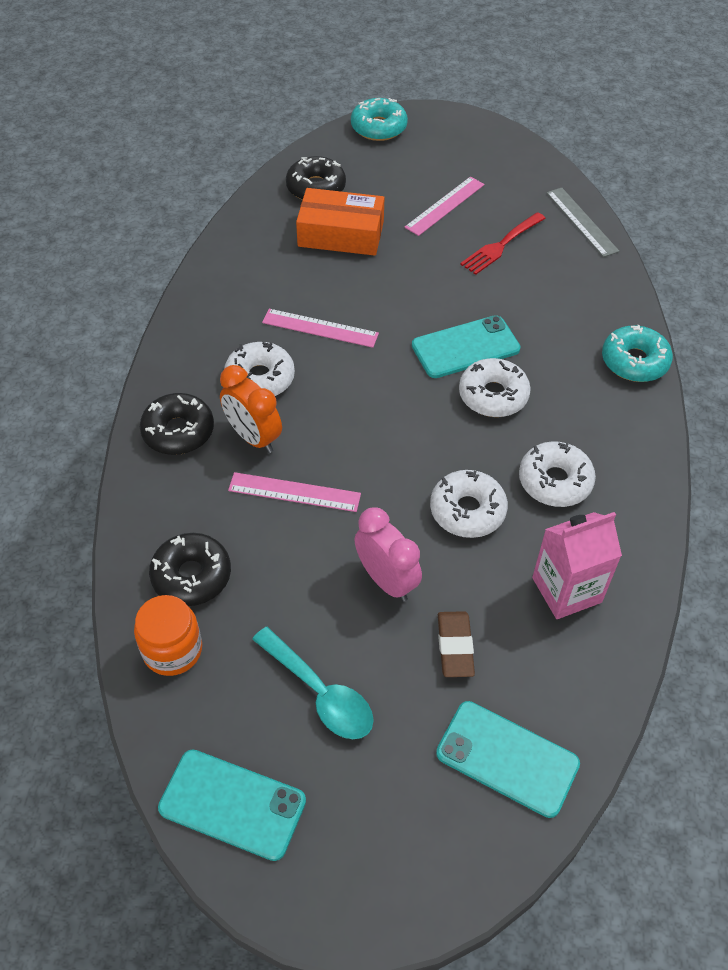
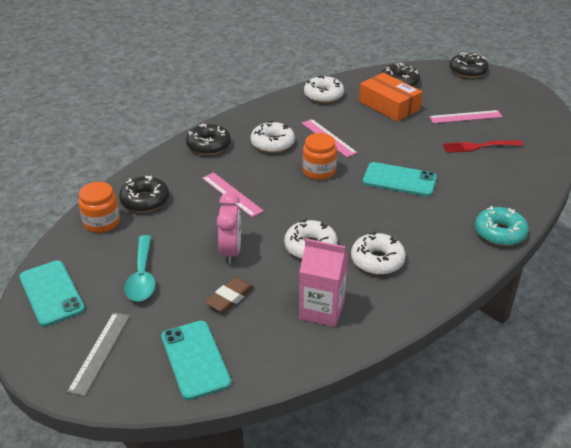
camera: 40 degrees right, 15 degrees down
(253, 437) = (240, 164): orange clock -> none
(362, 389) = (319, 171): none -> orange jar
(378, 127) = (468, 71): turquoise donut -> black donut
(493, 395) = (389, 207): white donut -> white donut (323, 95)
(581, 222) = (547, 156): grey ruler -> grey ruler (100, 352)

